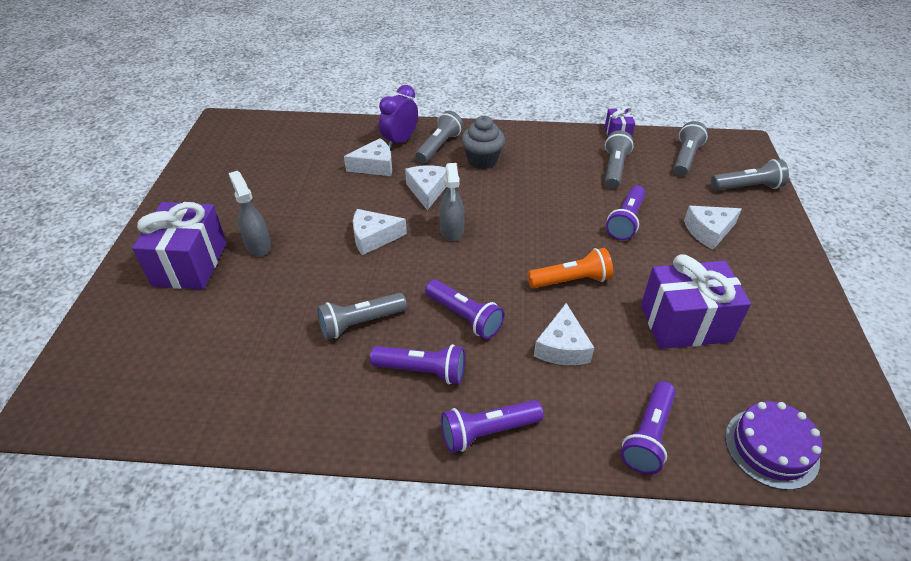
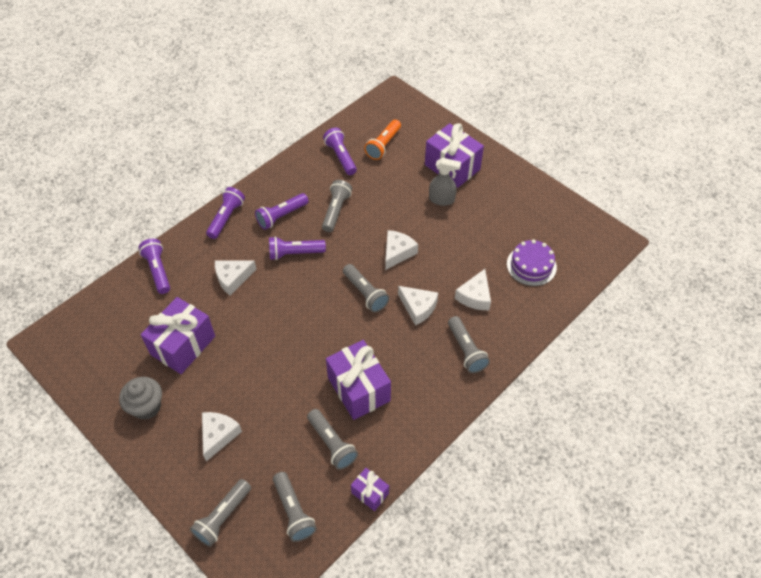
camera: 130 degrees right, 10 degrees up
(400, 141) = (495, 330): purple clock -> none
(452, 231) = (365, 293): grey spray bottle -> grey flashlight
(482, 160) = (423, 364): grey cupcake -> grey cupcake (146, 407)
(552, 180) = (359, 389): none -> purple gift
(562, 347) = (233, 278): white cheese -> white cheese turned 75 degrees counterclockwise
(571, 280) = (266, 320): orange flashlight -> orange flashlight (383, 145)
(626, 221) = (277, 395): purple flashlight -> purple flashlight (341, 157)
(771, 448) = (99, 310): purple cake -> purple cake (531, 265)

